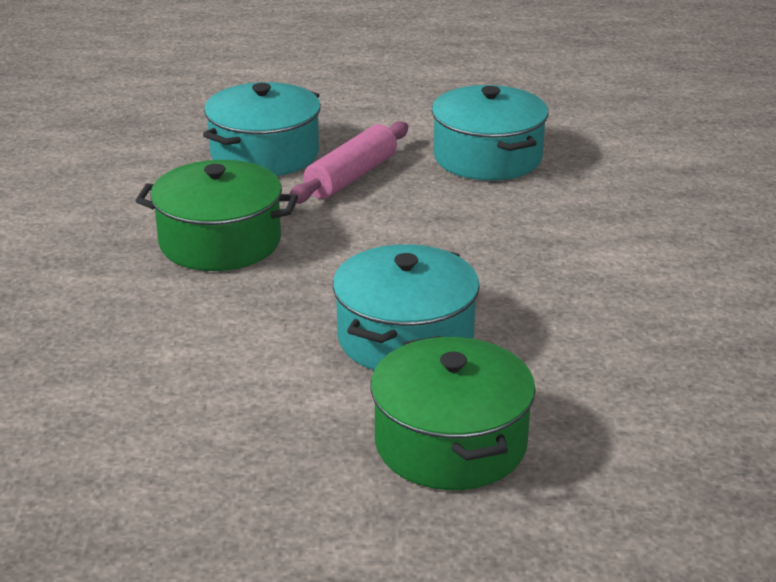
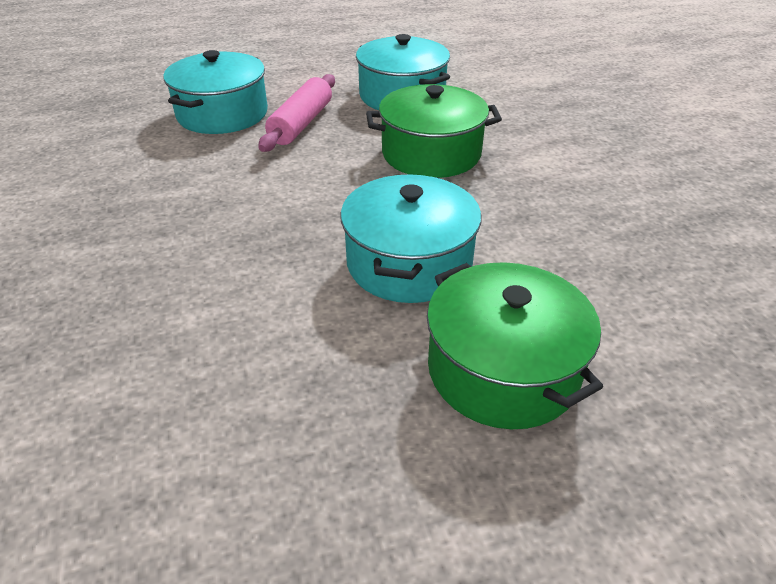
camera: 15 degrees left, 10 degrees up
(220, 242) = (207, 195): green pot -> green pot (431, 153)

